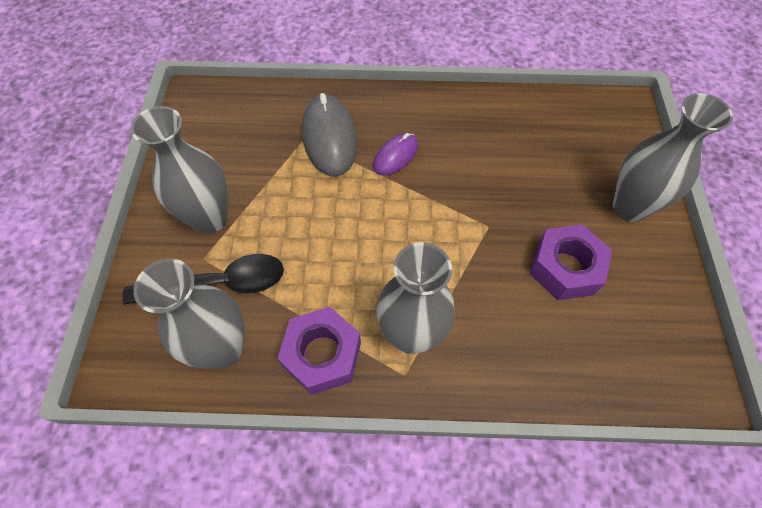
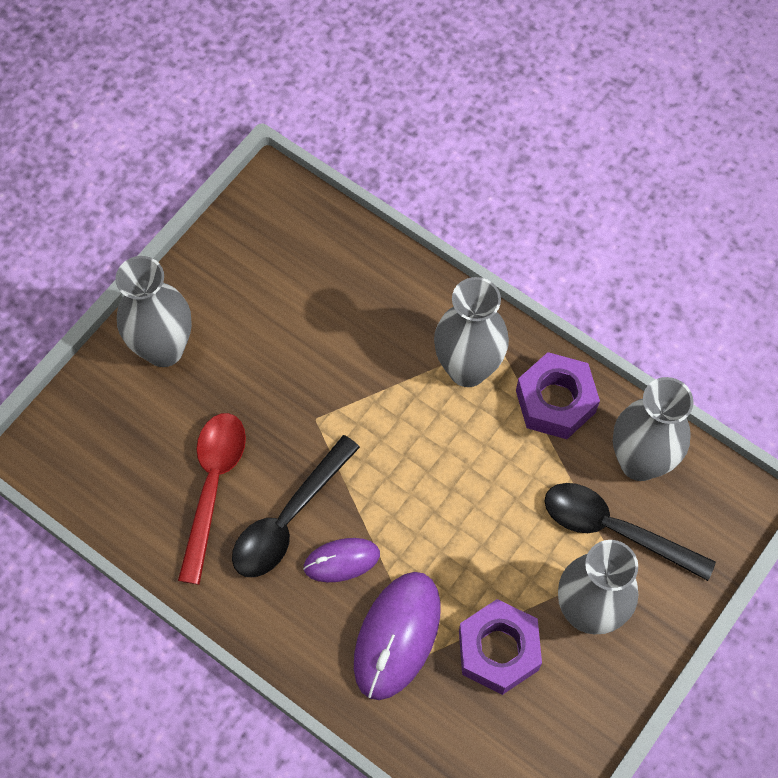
camera: 145 degrees left, 5 degrees up
(329, 138) = (397, 636): grey mouse -> purple mouse
(449, 159) = (288, 519): none -> black spoon
(511, 149) = (213, 486): none -> red spoon
(565, 268) = (283, 336): purple nut -> purple nut (498, 650)

